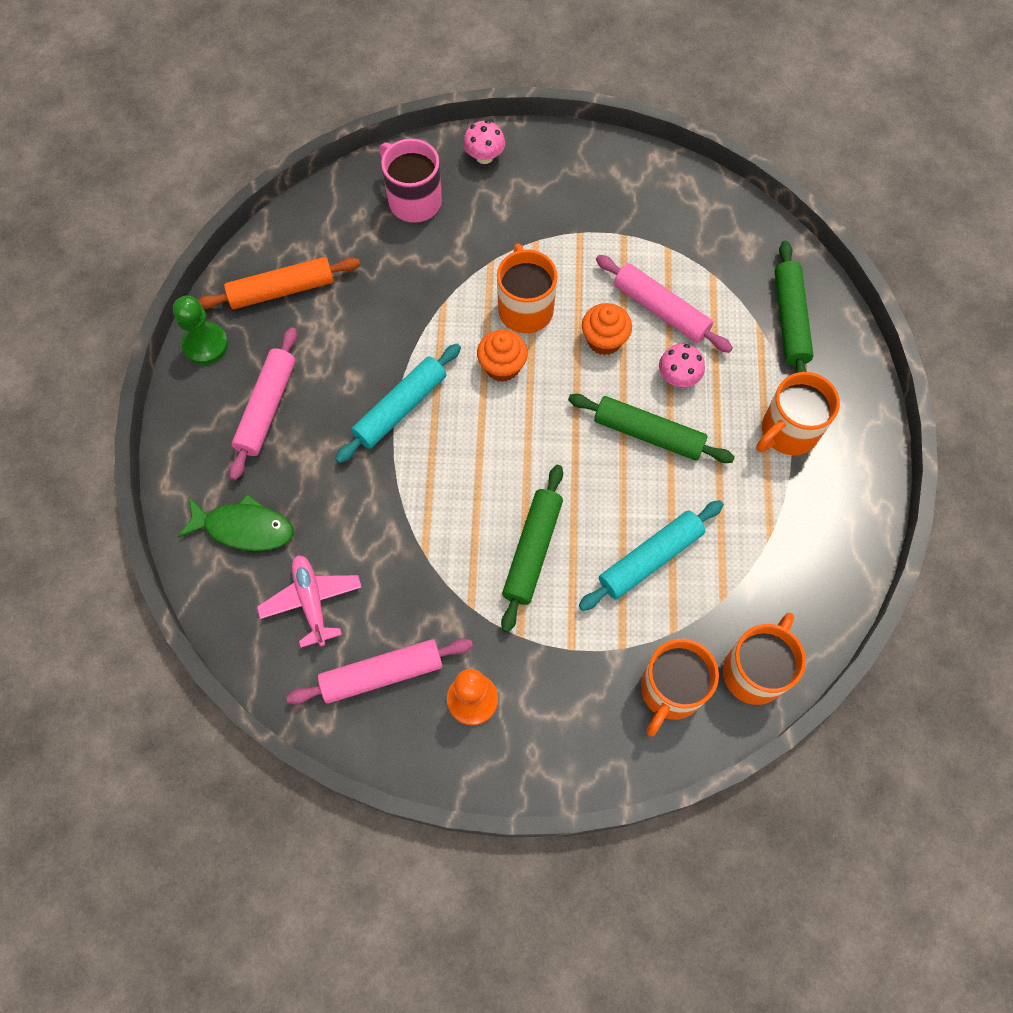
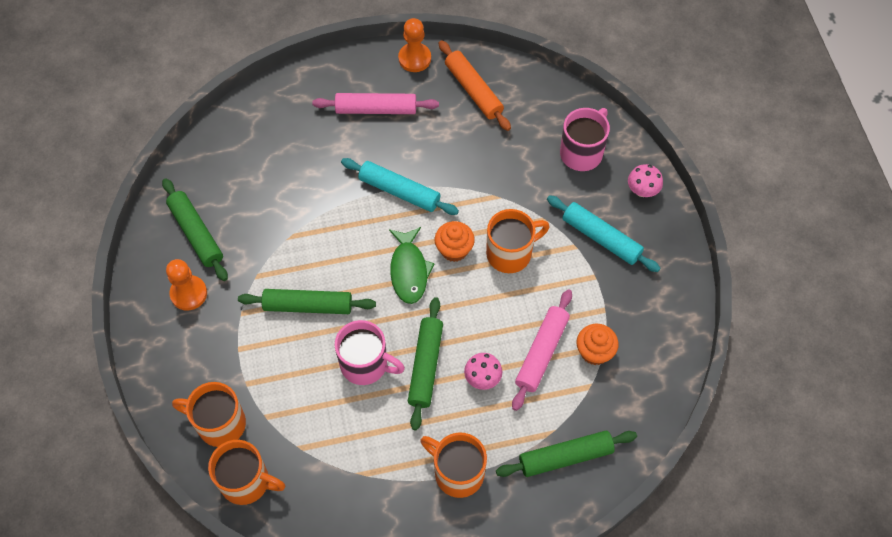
camera: 75 degrees right, 5 degrees down
(206, 345) = (414, 58): green pawn -> orange pawn
(244, 528) = (282, 123): green fish -> green fish (409, 270)
(312, 601) = (239, 177): pink plane -> none
(382, 674) = (196, 233): pink rolling pin -> green rolling pin
(604, 340) = (500, 316): orange cupcake -> orange cupcake (594, 352)
(630, 500) = (365, 364): none -> pink mug
(650, 559) = (320, 389): turquoise rolling pin -> turquoise rolling pin (601, 238)

